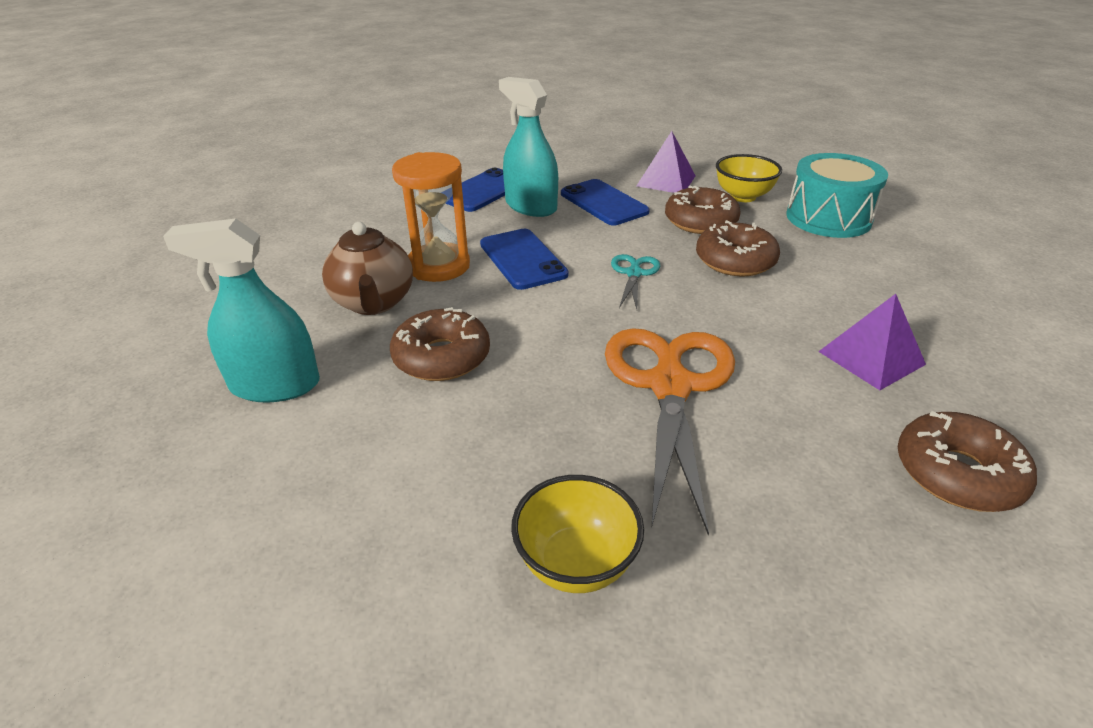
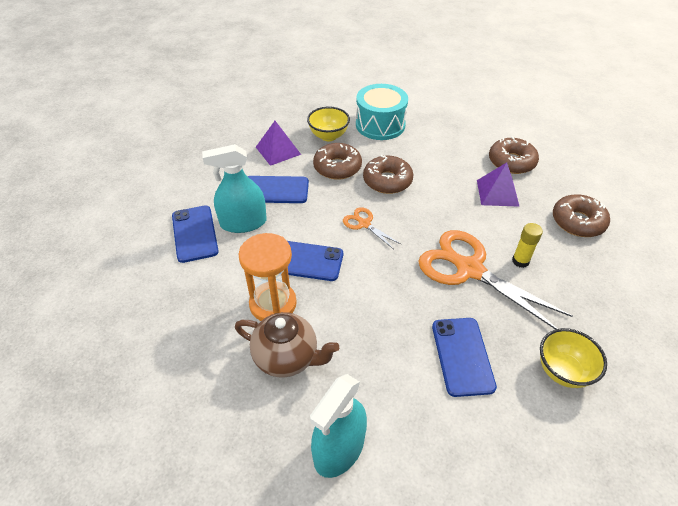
camera: 55 degrees left, 10 degrees up
(442, 357) = (375, 349): brown donut -> brown donut (511, 162)
(500, 435) = (462, 356): none -> blue phone
(634, 273) = (364, 223): turquoise scissors -> orange scissors
(757, 432) = (520, 261): none -> yellow glue stick

